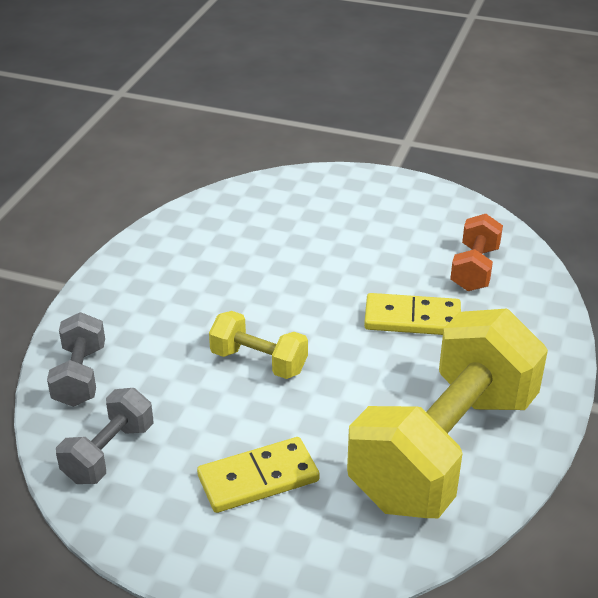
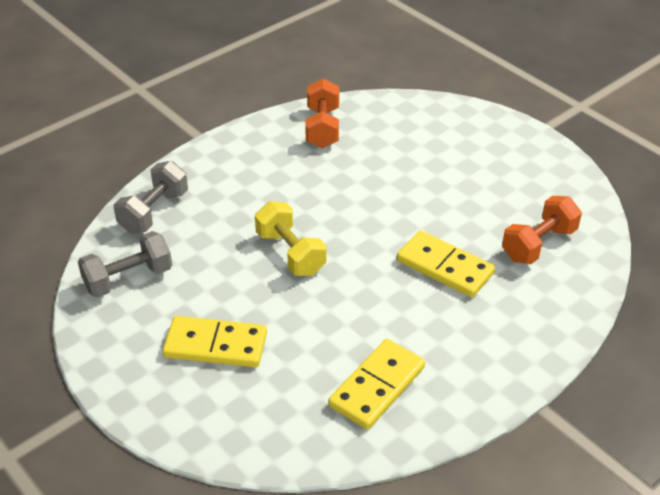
camera: 30 degrees right, 5 degrees up
(190, 235) = (322, 128): none -> orange dumbbell
(444, 449) = (377, 386): yellow dumbbell -> yellow domino

